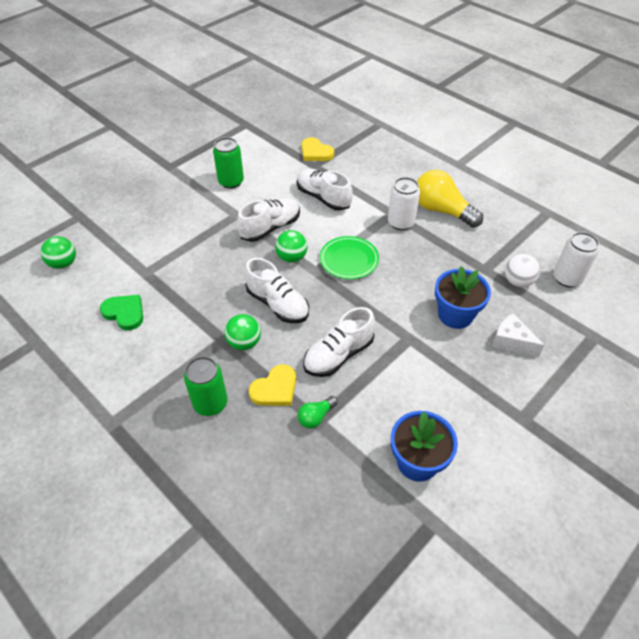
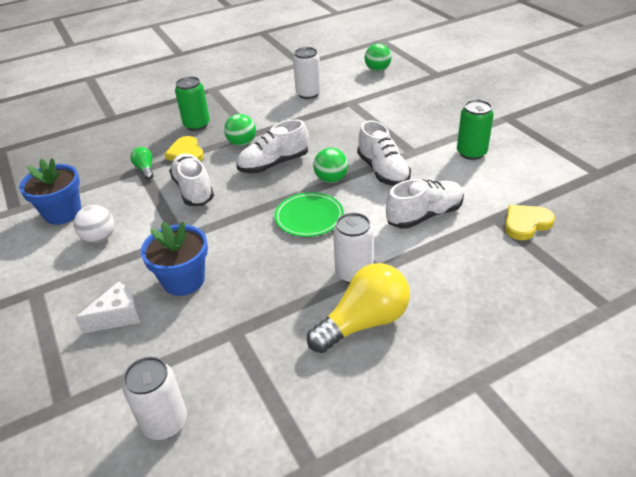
camera: 110 degrees right, 10 degrees down
(125, 313) = (308, 94): green heart -> white can
(518, 281) = (194, 359): white ball -> white ball (99, 238)

